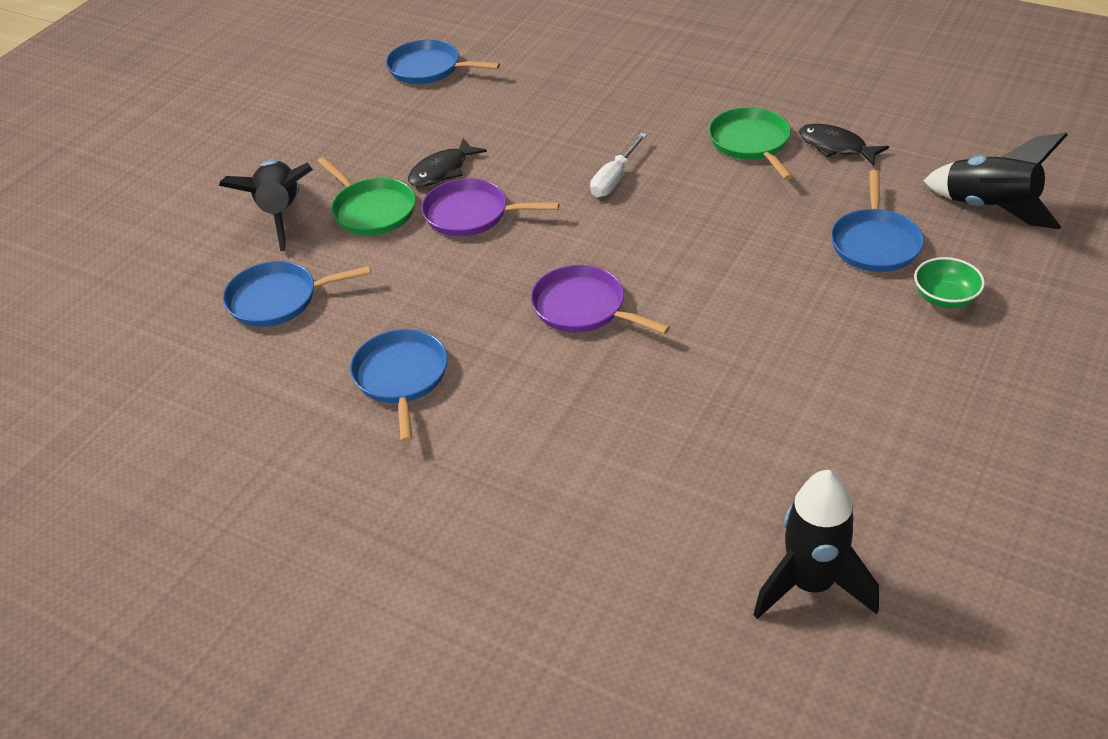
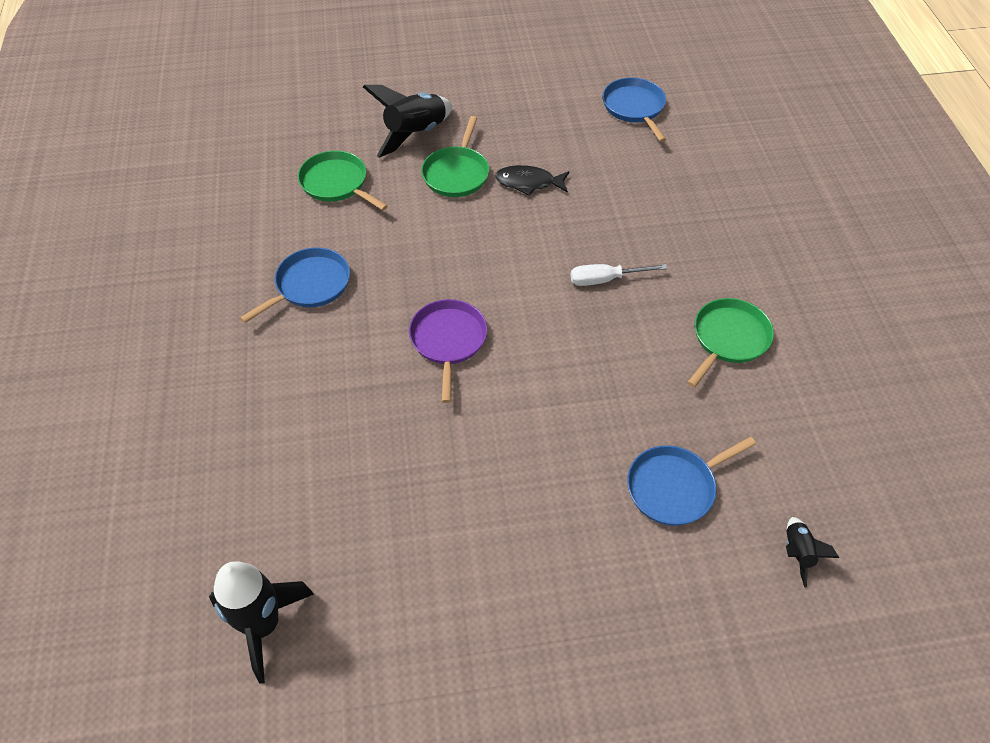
camera: 50 degrees right, 10 degrees up
(277, 299) = (336, 183): blue pan -> green pan
(470, 214) = (495, 224): purple pan -> none
(836, 147) = (779, 398): black fish -> none
(945, 298) = (645, 571): green bowl -> none
(989, 209) = (797, 553): black rocket -> black rocket, size x0.50

